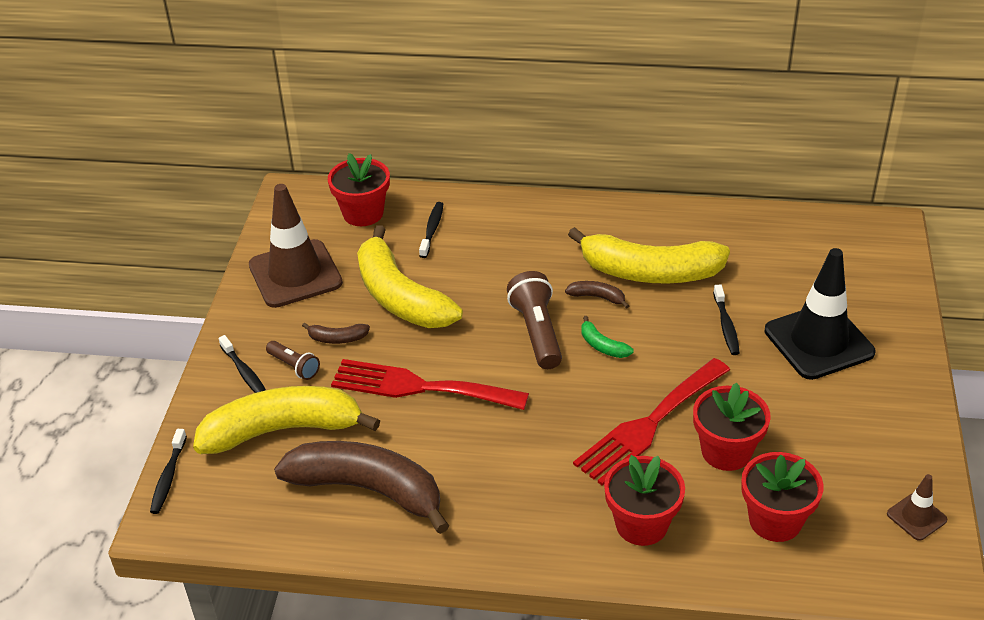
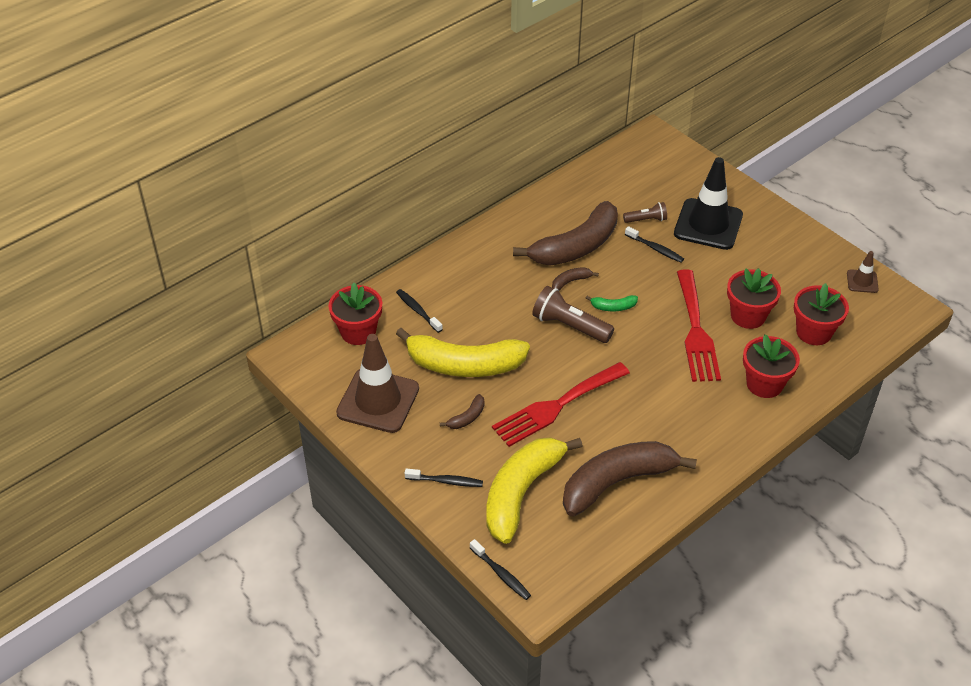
camera: 50 degrees left, 5 degrees up
(294, 366) = (469, 453): brown flashlight -> brown flashlight (646, 220)
(649, 272) = (576, 247): yellow banana -> brown banana

